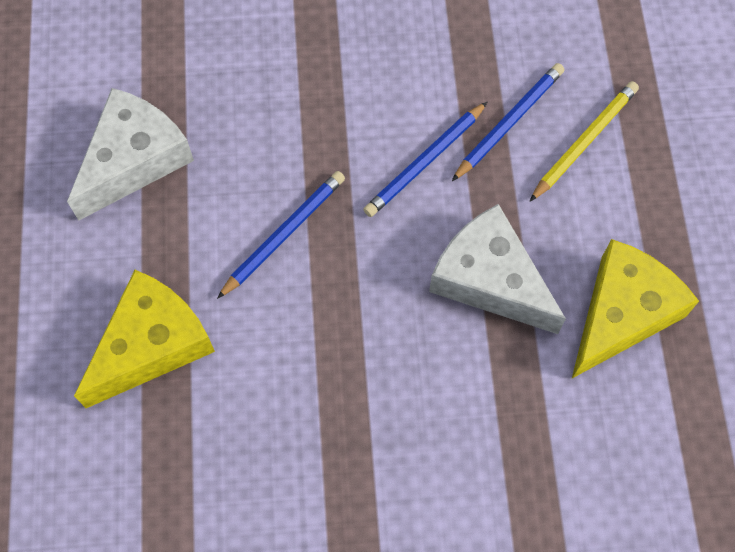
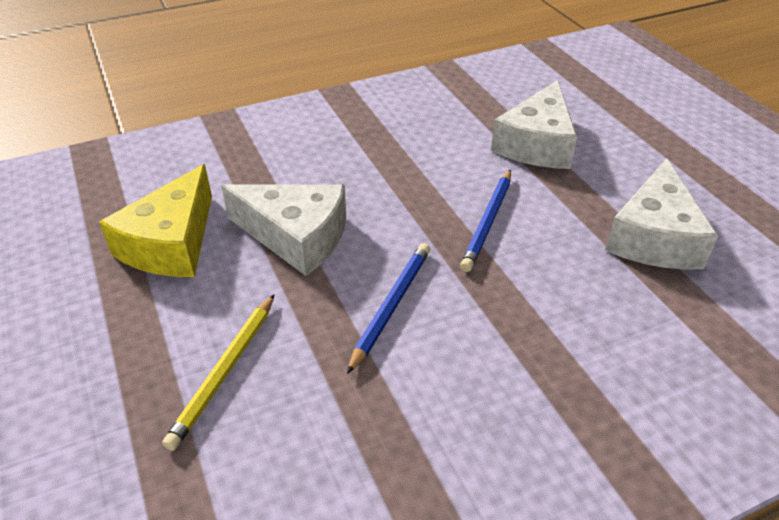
camera: 160 degrees right, 25 degrees down
(151, 345) = (536, 144): yellow cheese -> white cheese
(509, 123) = (315, 366): blue pencil -> none

